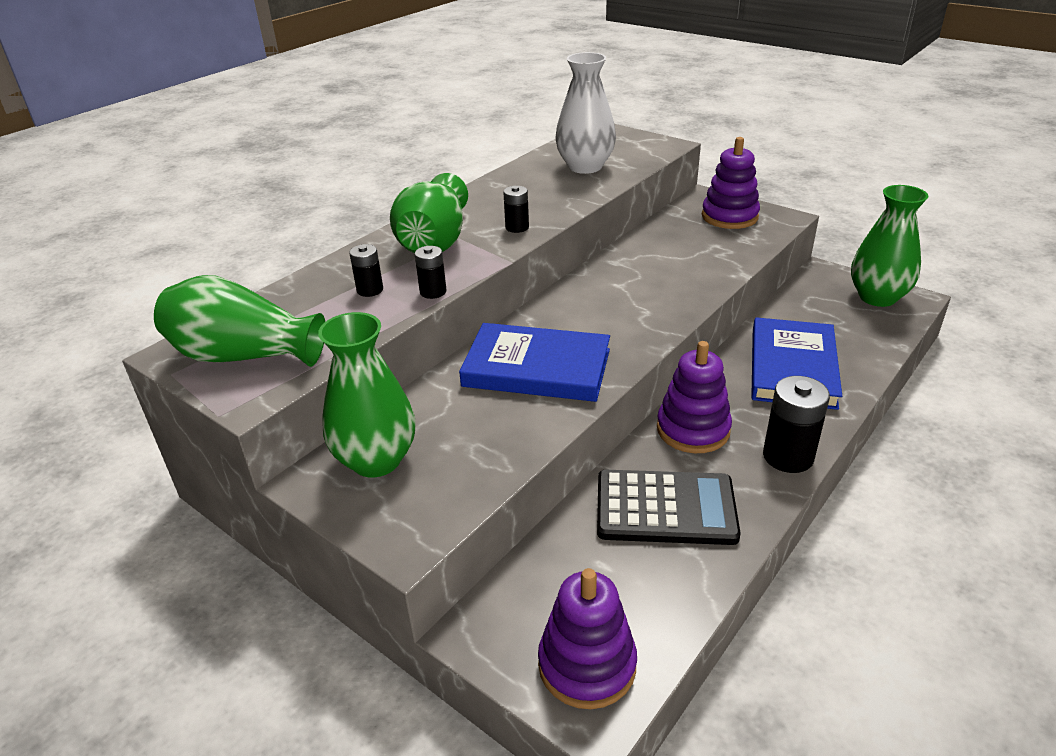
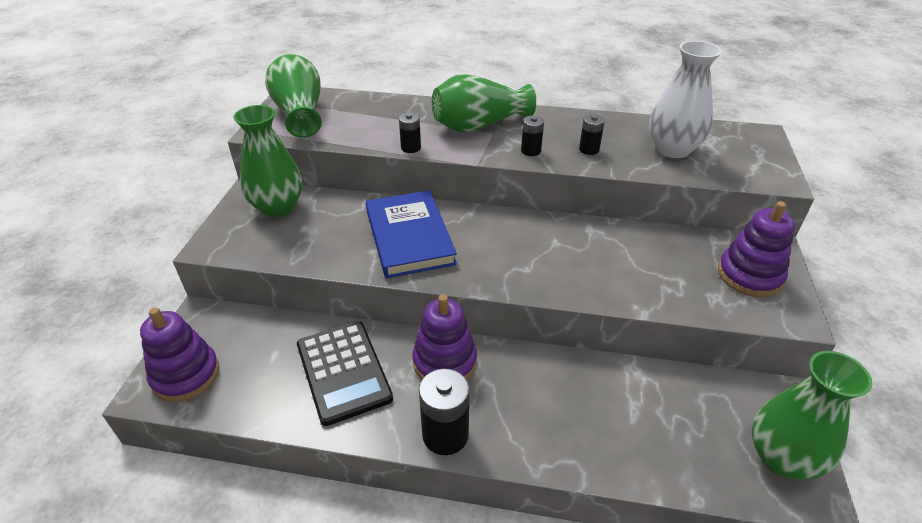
camera: 60 degrees right, 5 degrees up
(370, 290) = (396, 125): black battery -> black battery (589, 149)
(792, 367) = (581, 408): blue book -> none

